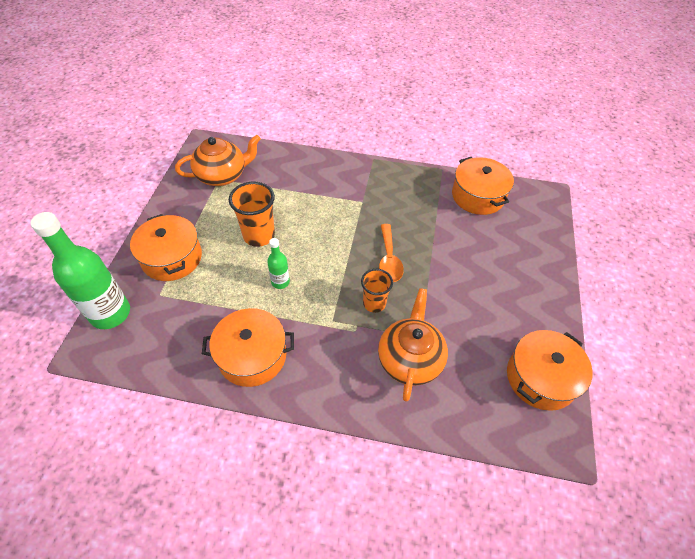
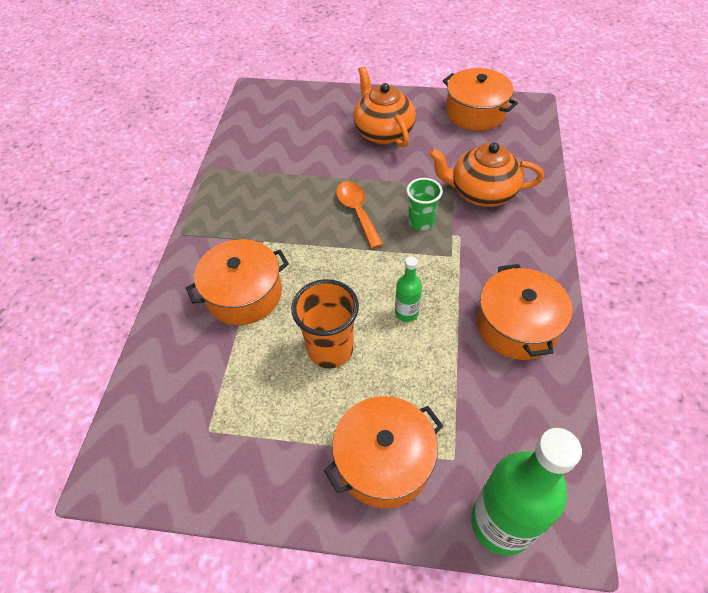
camera: 90 degrees left, 0 degrees up
(222, 175) = (199, 426): orange teapot -> orange teapot (383, 132)
(374, 303) = (421, 222): orange cup -> green cup
(389, 259) = (357, 212): orange spoon -> orange spoon turned 105 degrees counterclockwise
(478, 196) = (255, 140): orange pot -> orange pot (244, 294)

